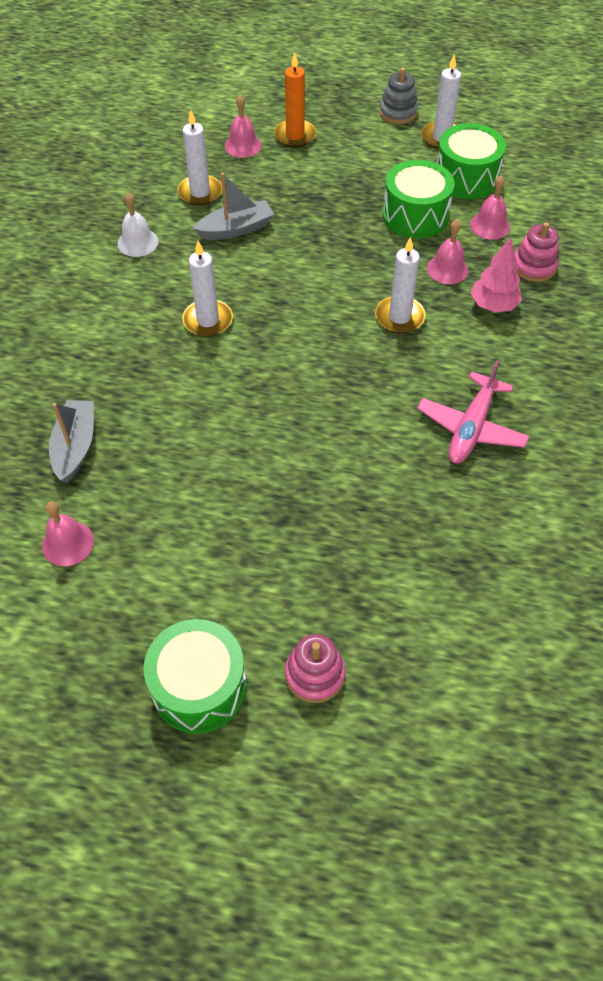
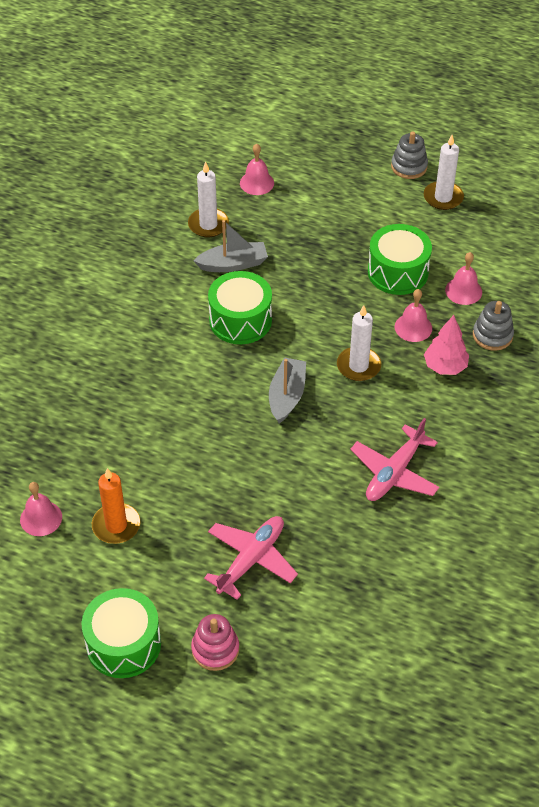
camera: 10 degrees right, 5 degrees down
(75, 447) = (60, 440): grey boat -> grey boat (287, 396)
(138, 242) = (144, 265): white bell -> none
(208, 320) = (191, 346): white candle -> none
(295, 135) = (307, 179): orange candle -> orange candle (116, 525)
(332, 554) = (251, 559): none -> pink plane
(466, 178) = (455, 241): green drum -> green drum (240, 320)
(534, 266) = (492, 335): pink stacking toy -> grey stacking toy

